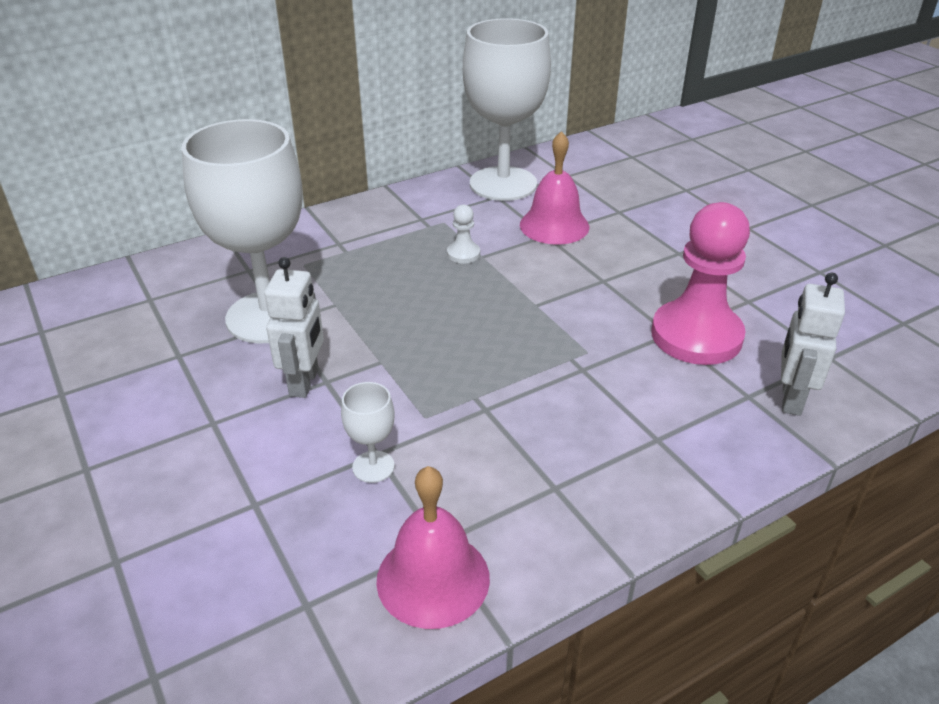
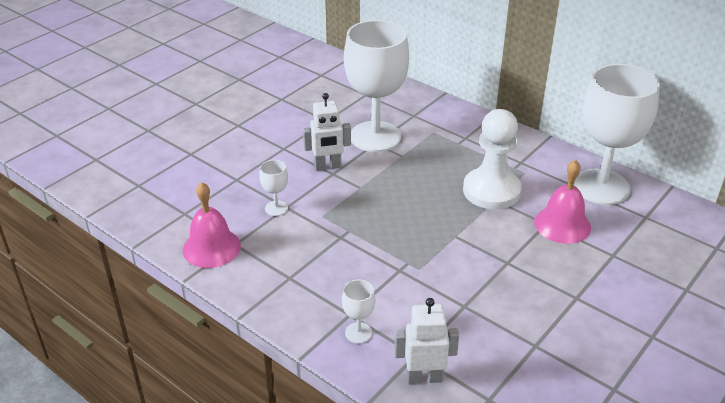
camera: 70 degrees right, 0 degrees up
(463, 254) = (491, 191): white pawn -> white pawn, size x2.36
(696, 336) = (469, 320): pink pawn -> none
(698, 439) = (358, 333): none -> white goblet

